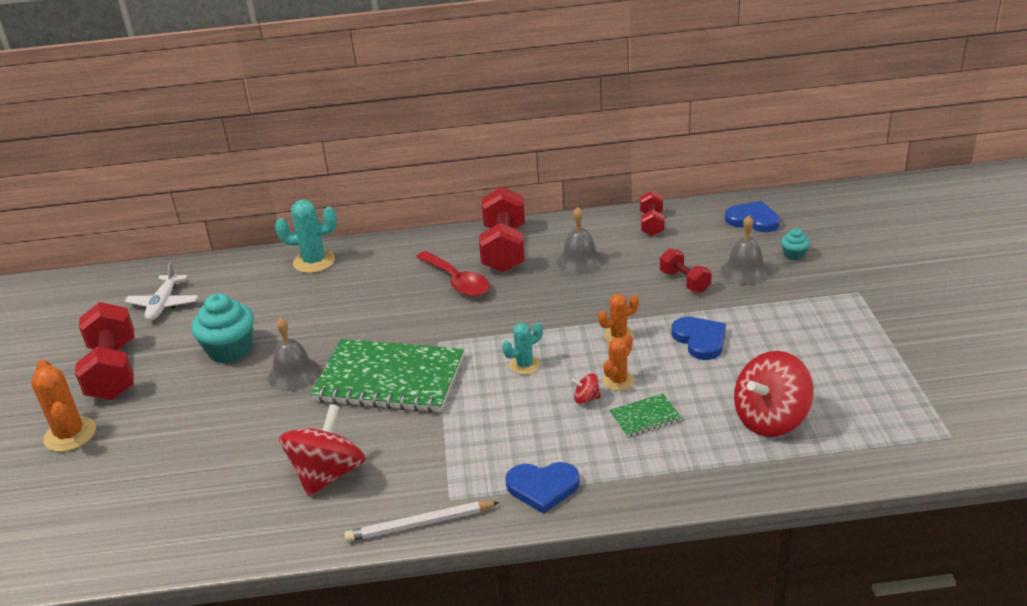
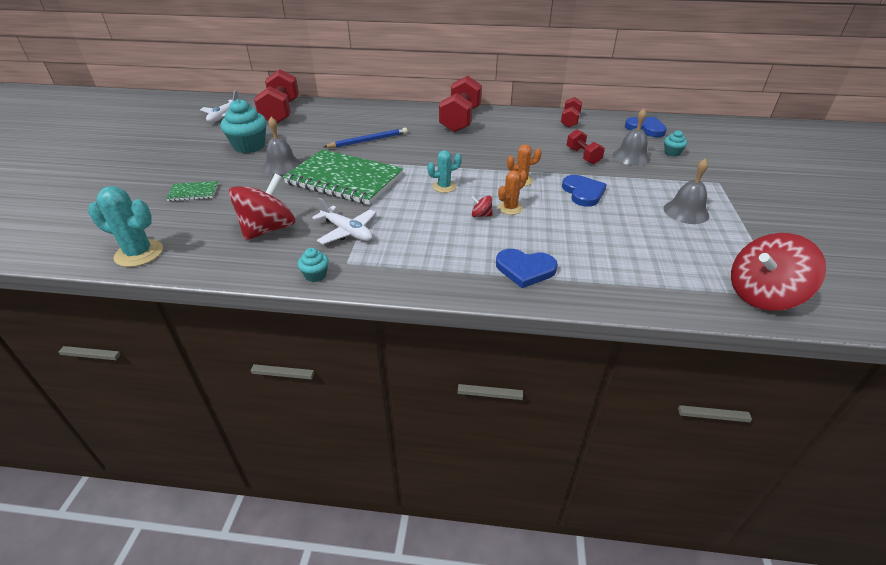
camera: 10 degrees right, 5 degrees up
(70, 434) = (117, 175): orange cactus -> none
(113, 371) = (169, 146): red dumbbell -> red dumbbell (281, 112)
(314, 262) = (332, 109): turquoise cactus -> turquoise cactus (139, 253)
(392, 309) = (368, 140): none -> blue pencil
(420, 524) = (315, 275): white pencil -> turquoise cupcake
(430, 456) = (347, 231): none -> white plane
(457, 282) = (420, 132): red spoon -> none
(542, 487) = (422, 268): blue heart -> blue heart (525, 269)
(580, 261) = (510, 133): grey bell -> grey bell (686, 212)
(645, 417) = (522, 235): green notebook -> green notebook (193, 192)
(770, 419) = (625, 254): red spinning top -> red spinning top (763, 295)

